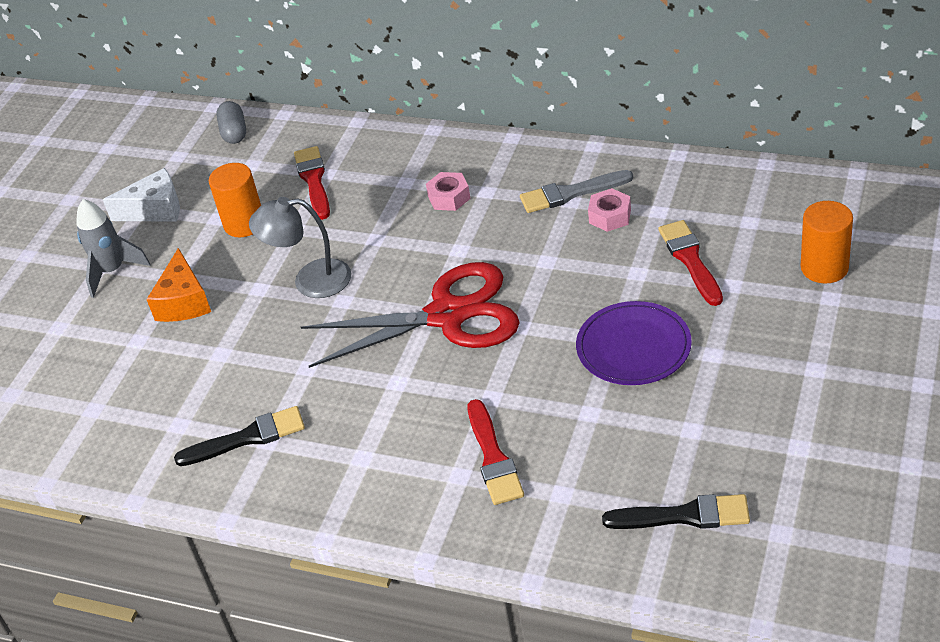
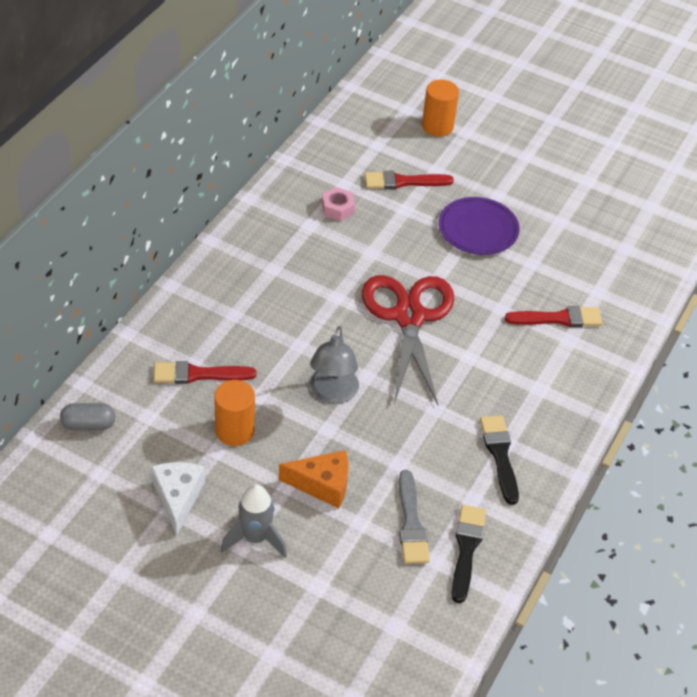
camera: 90 degrees left, 5 degrees up
(449, 197) = (269, 291): pink nut -> none
(571, 193) = (300, 223): grey brush -> grey brush (411, 523)
(684, 515) = (628, 242): black brush -> black brush (466, 548)

